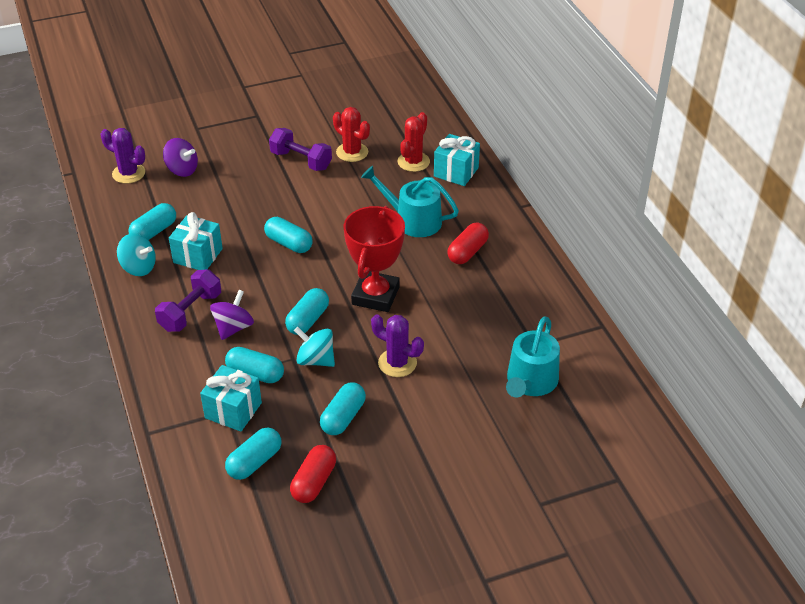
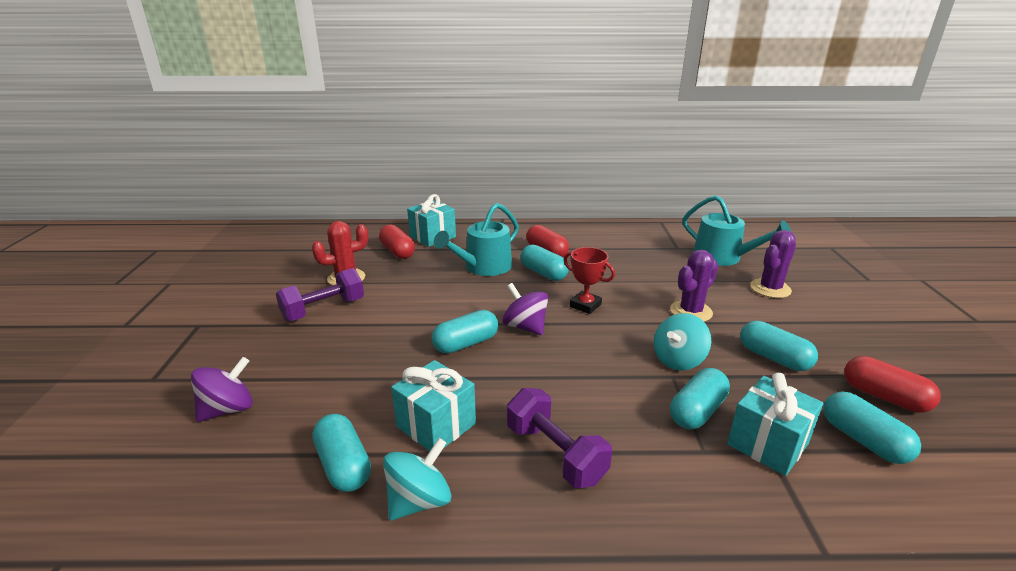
camera: 70 degrees left, 15 degrees down
(128, 173) = (164, 474): purple cactus -> purple cactus (770, 288)
(233, 328) = (603, 416): purple spinning top -> purple spinning top (525, 327)
(308, 320) = (608, 354): turquoise capsule -> turquoise capsule (543, 273)
(375, 295) = (585, 305): red trophy -> red trophy, size x0.56
(413, 162) = (397, 251): red cactus -> red capsule

